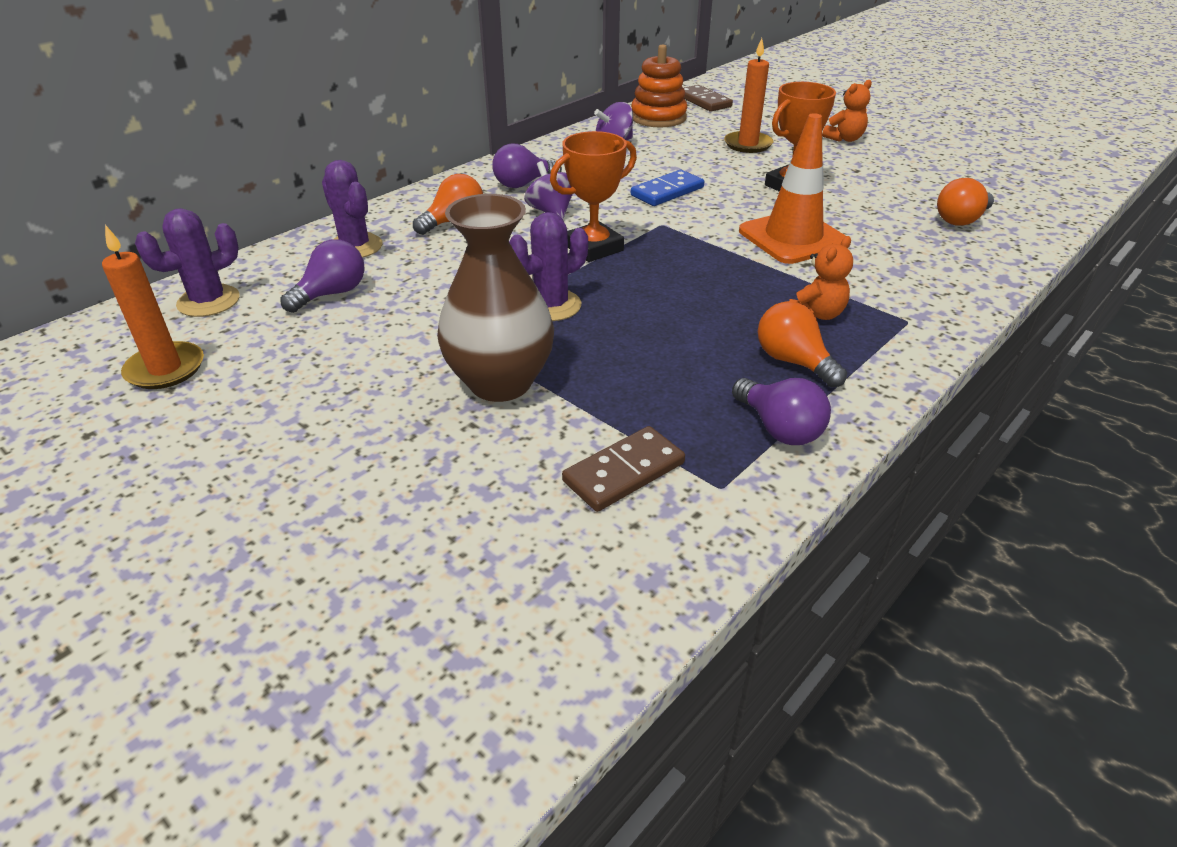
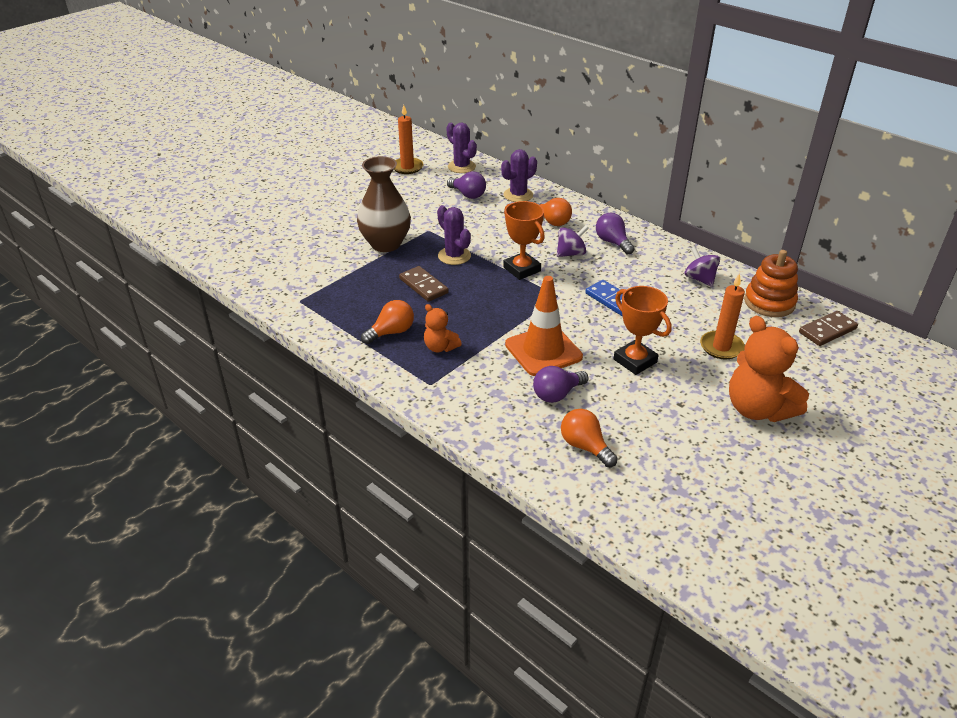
camera: 90 degrees right, 0 degrees up
(624, 472) = (316, 276): brown domino -> brown domino (423, 286)
(779, 428) = (335, 321): purple light bulb -> purple light bulb (557, 394)
(844, 139) = (757, 409): orange teddy bear -> orange teddy bear, size x1.92

